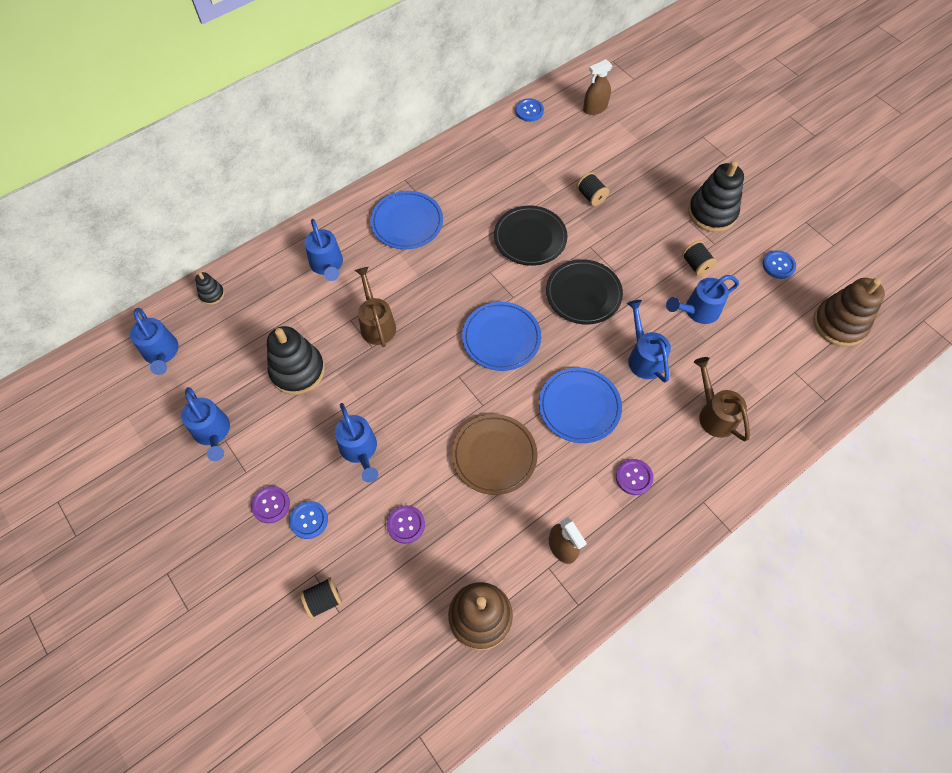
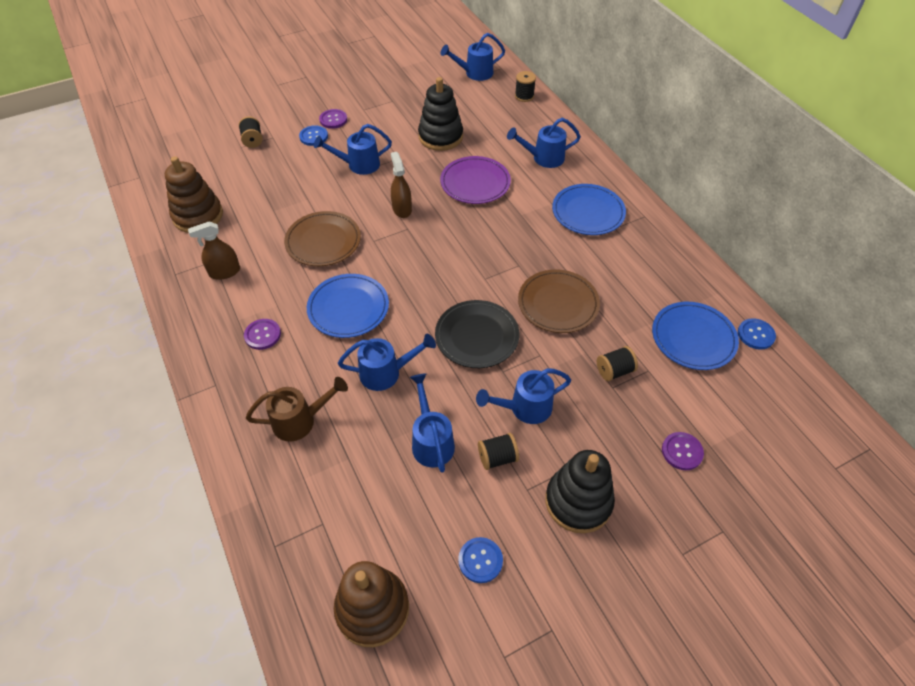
camera: 100 degrees right, 10 degrees down
(212, 294) = (524, 96): black stacking toy -> black spool
(213, 433) = (400, 95): blue watering can -> blue watering can (524, 408)
(376, 323) = (475, 183): brown watering can -> purple plate
(406, 524) = (287, 184): purple button -> purple button (682, 451)
(501, 338) = (439, 263): blue plate -> blue plate (693, 338)
(530, 238) = (558, 303): black plate -> brown plate
(595, 108) = (768, 406): brown spray bottle -> brown spray bottle (402, 209)

